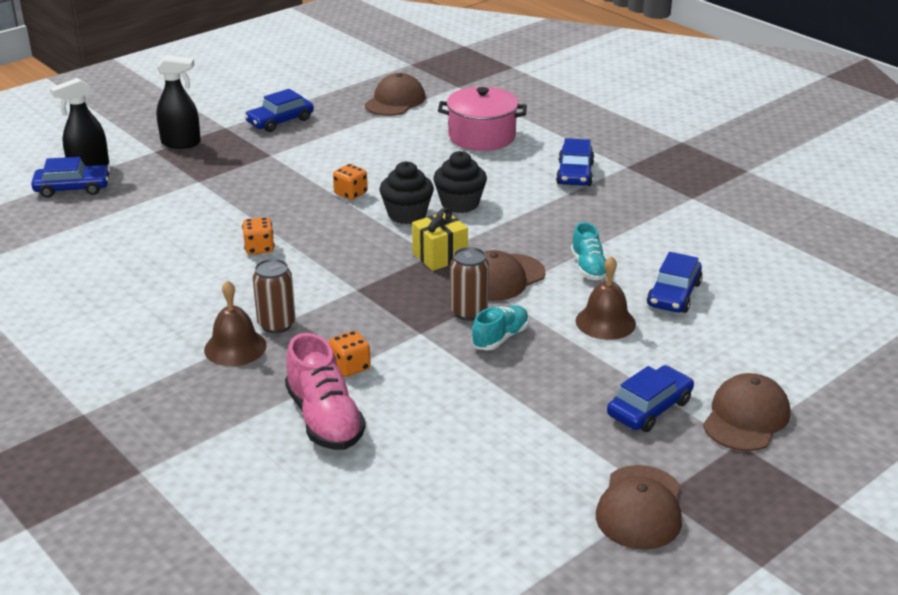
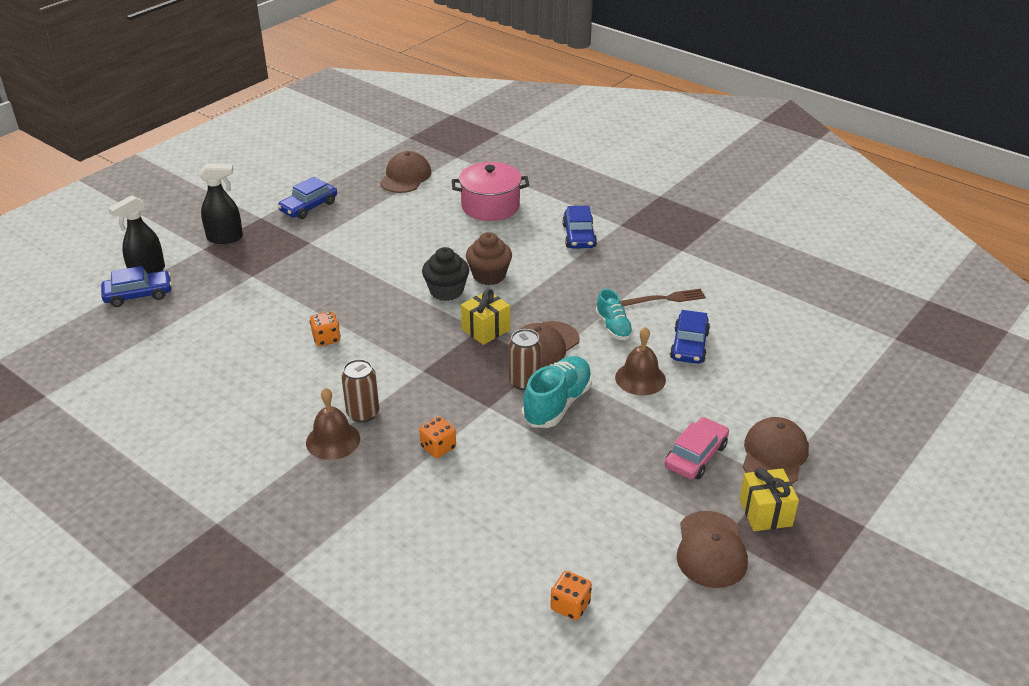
camera: 10 degrees left, 5 degrees up
(324, 419) = (430, 501): pink shoe -> none
(350, 194) = (392, 275): orange dice -> orange dice (570, 606)
(460, 204) = (489, 276): black cupcake -> brown cupcake
(500, 338) = (557, 404): turquoise shoe -> turquoise shoe, size x1.61
(649, 408) = (696, 456): blue car -> pink car
(659, 244) = (666, 298): none -> brown fork
(718, 477) = (765, 512): none -> yellow gift

